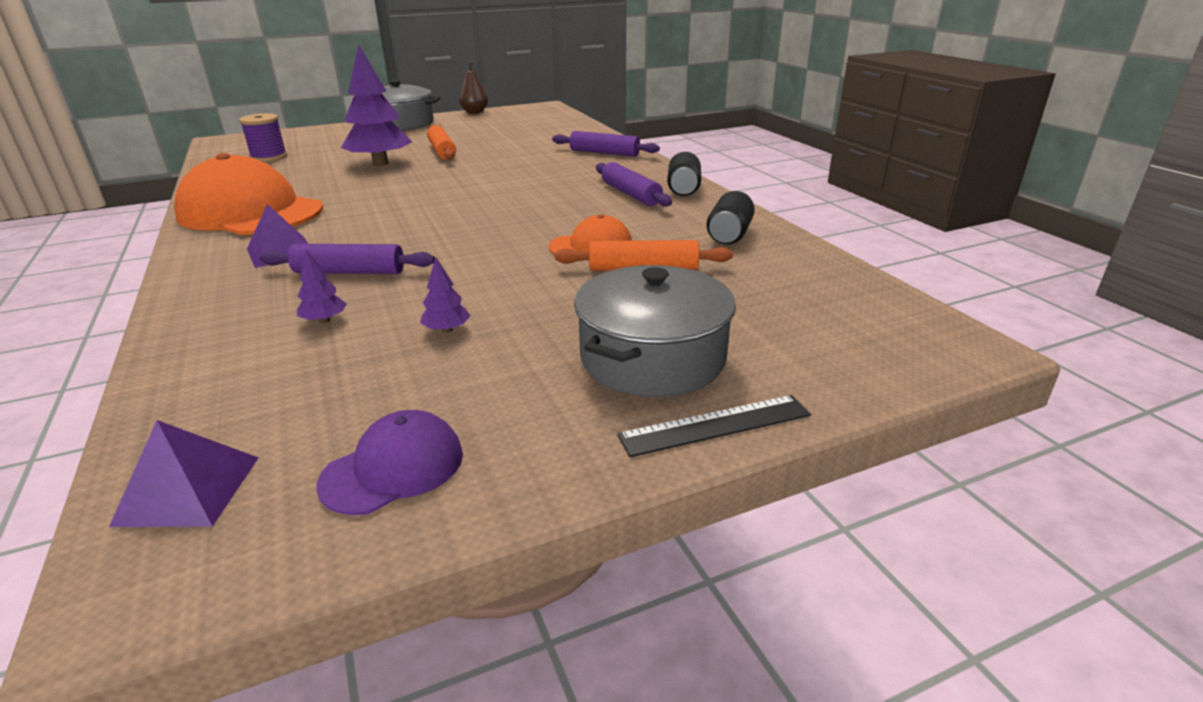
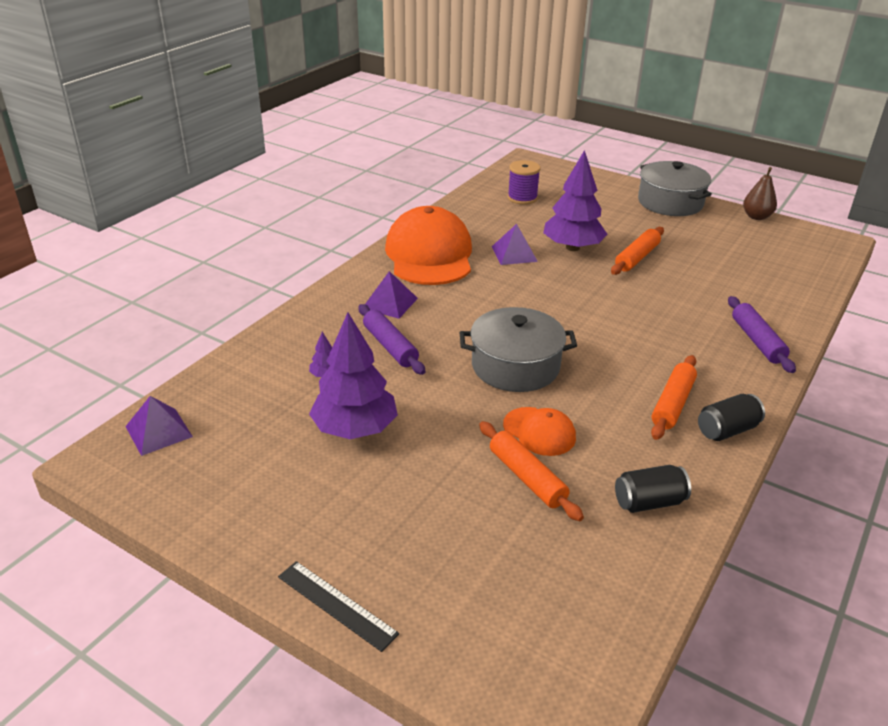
camera: 55 degrees right, 5 degrees up
(337, 183) = (514, 254): none -> purple pyramid
(393, 468) = (212, 488): purple cap -> none
(447, 330) = (355, 429): purple tree -> purple tree, size x2.42
(631, 194) = (672, 404): purple rolling pin -> orange rolling pin
(652, 358) = (396, 540): grey pot -> grey pot (515, 366)

